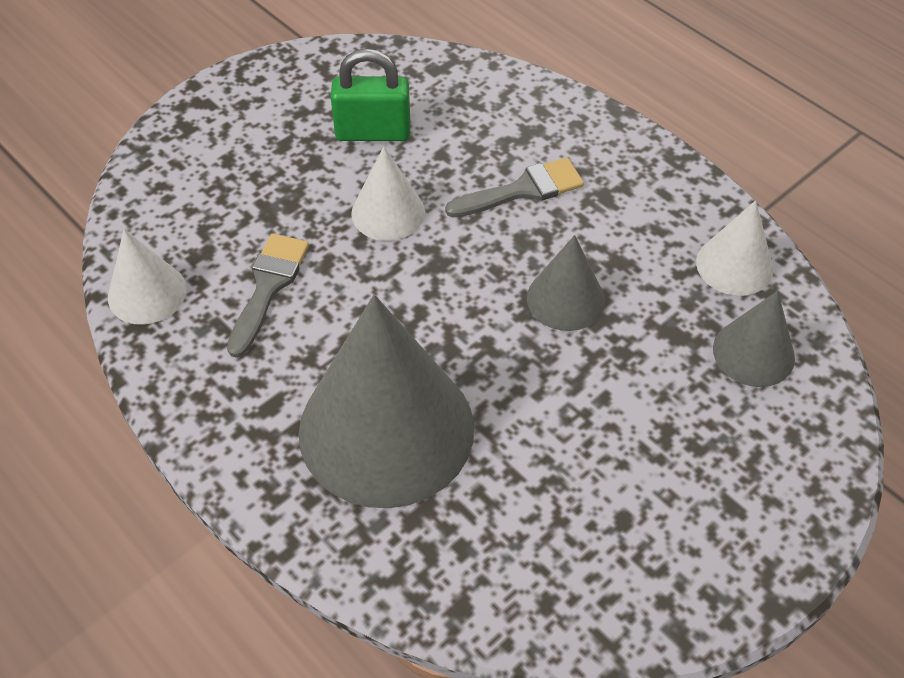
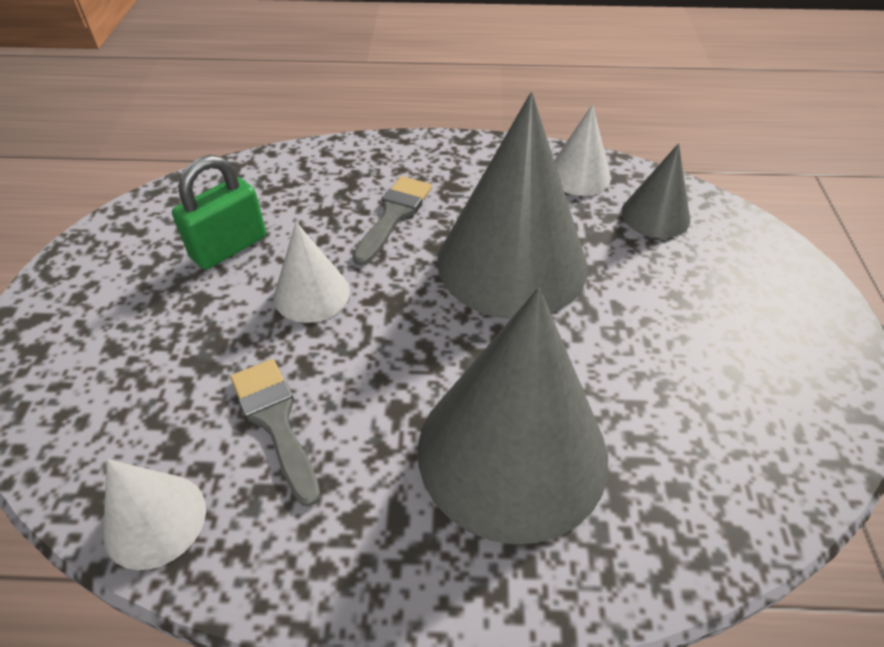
camera: 45 degrees left, 5 degrees down
(565, 299) = (512, 263): grey cone -> grey cone, size x2.06

